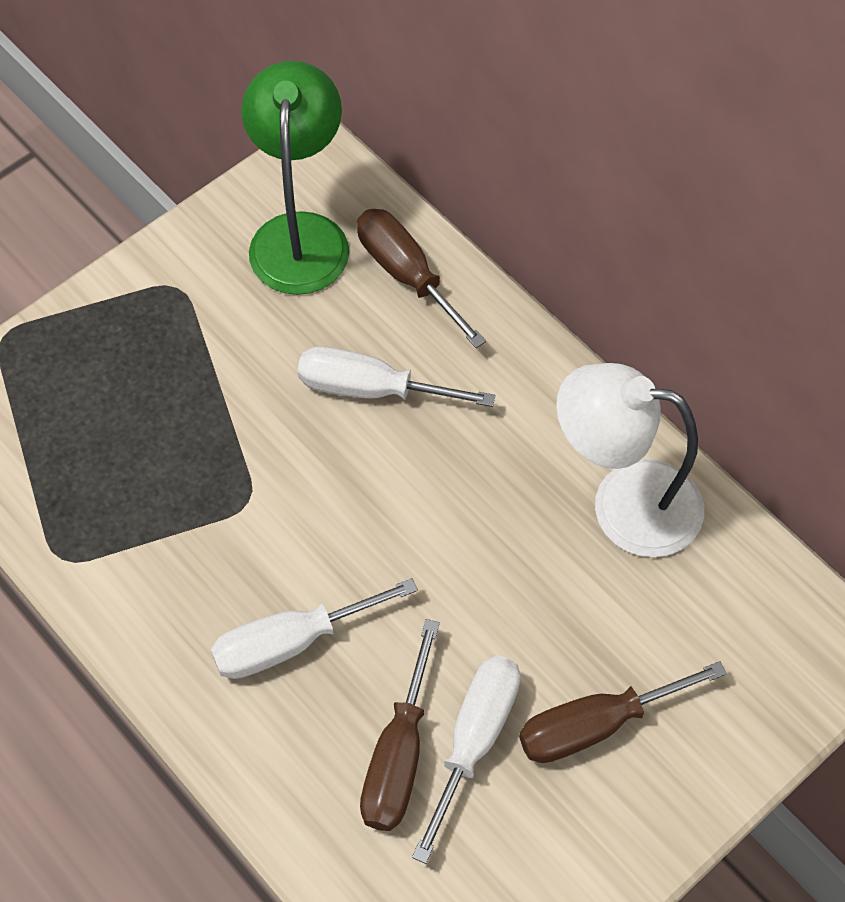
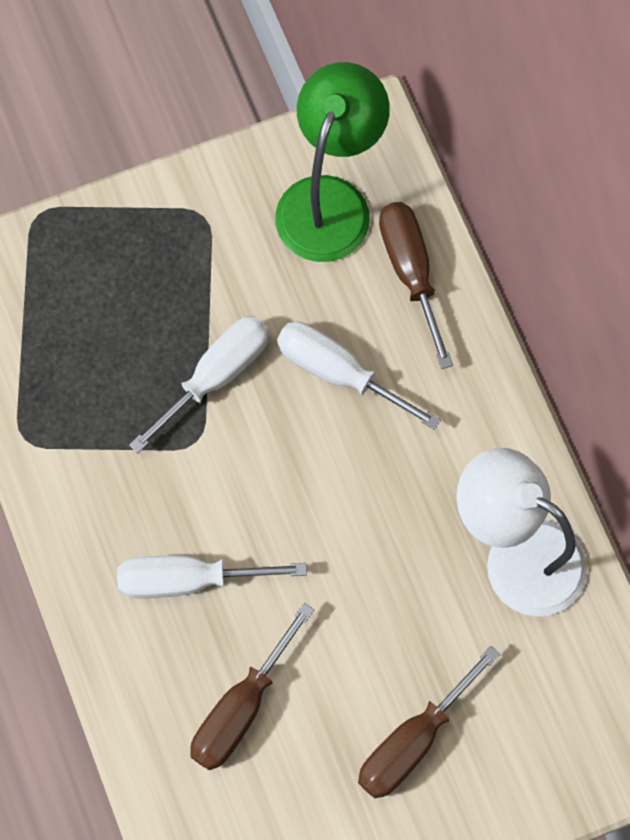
camera: 20 degrees right, 10 degrees up
(474, 740) = (308, 718): white screwdriver -> white screwdriver (216, 376)
(595, 725) = (413, 741): brown screwdriver -> brown screwdriver turned 45 degrees counterclockwise

